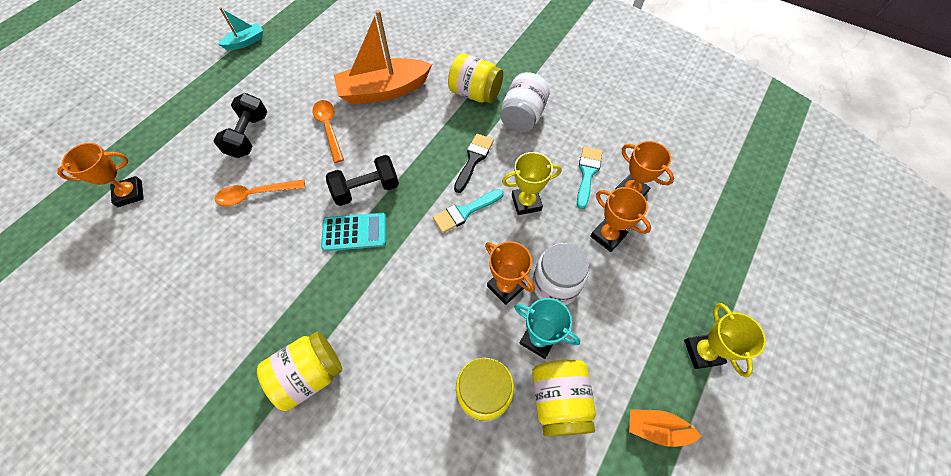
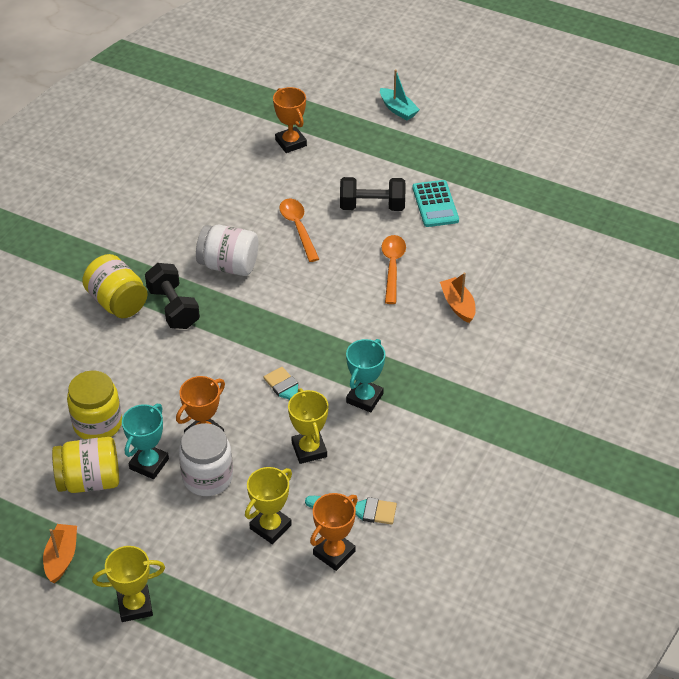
camera: 85 degrees right, 15 degrees down
(245, 42) = (512, 171): turquoise boat -> turquoise boat (398, 109)
(329, 128) = (392, 267): orange spoon -> orange spoon turned 60 degrees counterclockwise
(354, 232) = (260, 309): turquoise calculator -> turquoise calculator (435, 204)
(366, 189) = (313, 310): black dumbbell -> black dumbbell (173, 308)
(384, 91) = (458, 305): orange boat -> orange boat, size x0.50
(473, 159) = (364, 398): black brush -> turquoise trophy
(475, 93) = (470, 392): yellow jar -> none
(522, 116) = (439, 442): white jar -> white jar (229, 265)
(607, 236) = (270, 527): orange trophy -> yellow trophy

